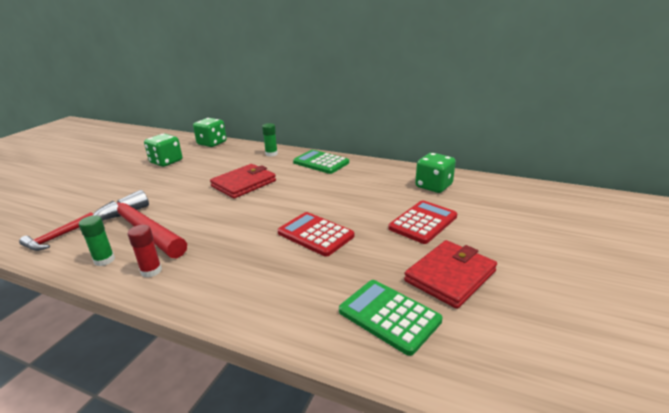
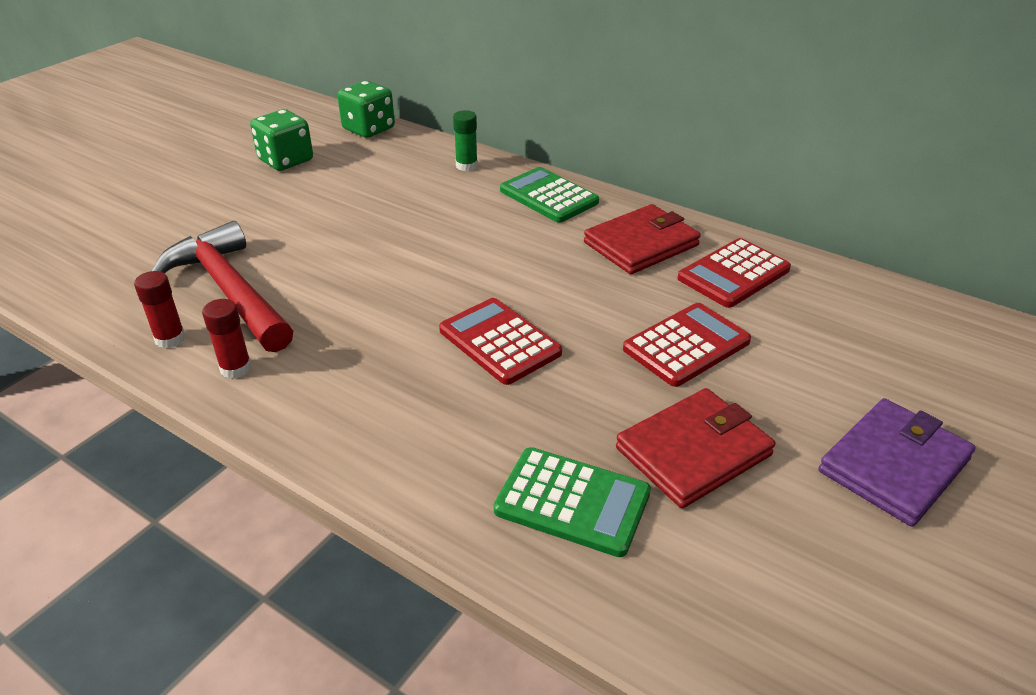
camera: 10 degrees right, 10 degrees up
(57, 237) = (106, 288): red hammer -> none
(104, 260) = (170, 339): green glue stick -> red glue stick
(244, 184) = (406, 224): red wallet -> red wallet (641, 244)
(389, 316) = (572, 502): green calculator -> green calculator turned 150 degrees clockwise
(433, 186) = (733, 274): green dice -> red calculator
(564, 266) = (894, 465): none -> purple wallet

